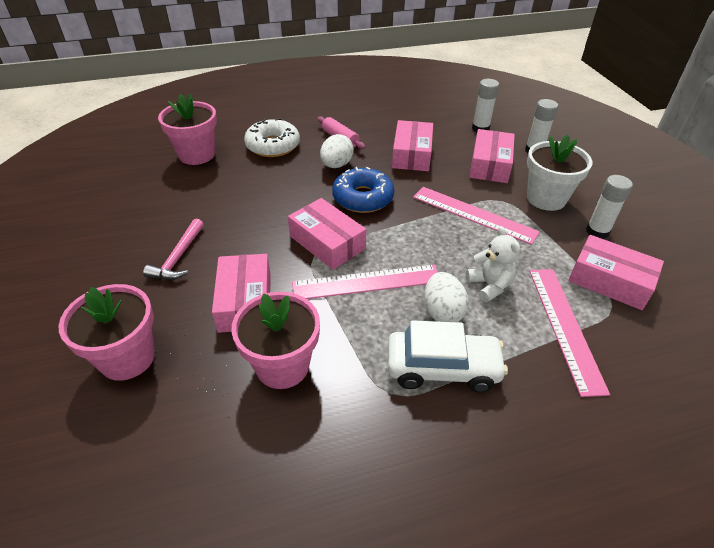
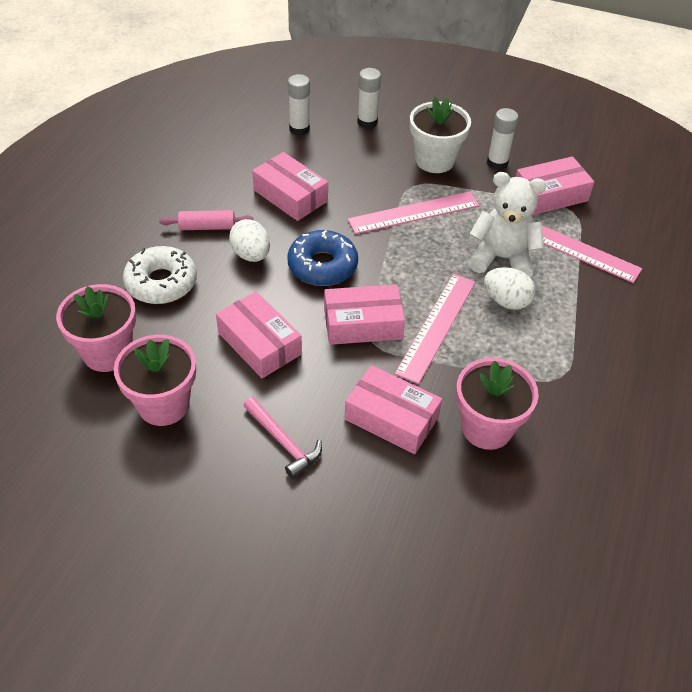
camera: 55 degrees left, 5 degrees up
(127, 358) = (394, 533): pink flower pot -> pink flower pot (163, 405)
(442, 368) = (559, 335): white car -> none
(489, 286) = (502, 258): white teddy bear -> white teddy bear, size x1.57
(490, 165) = (358, 159): pink box -> pink box (259, 343)

